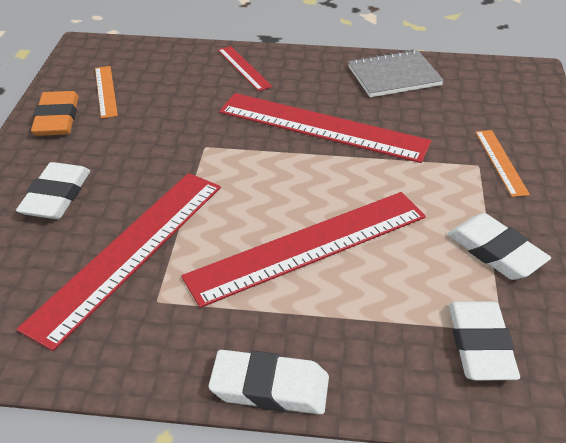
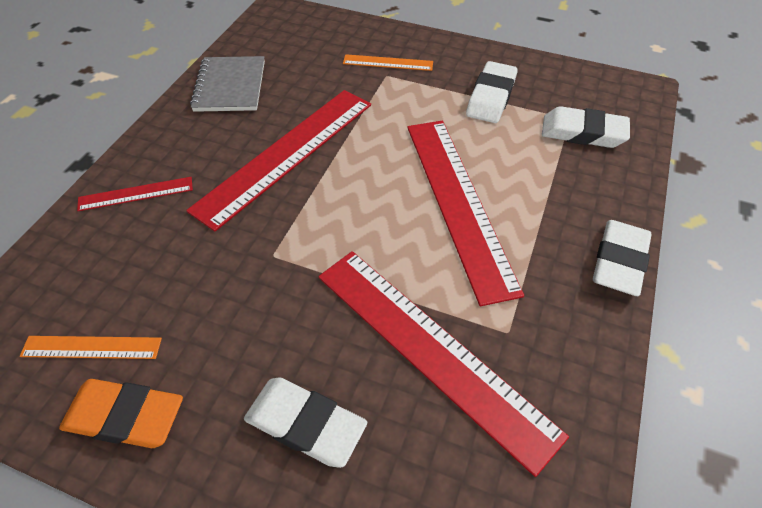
camera: 75 degrees left, 10 degrees up
(495, 252) = (491, 97): white eraser -> white eraser turned 45 degrees counterclockwise

